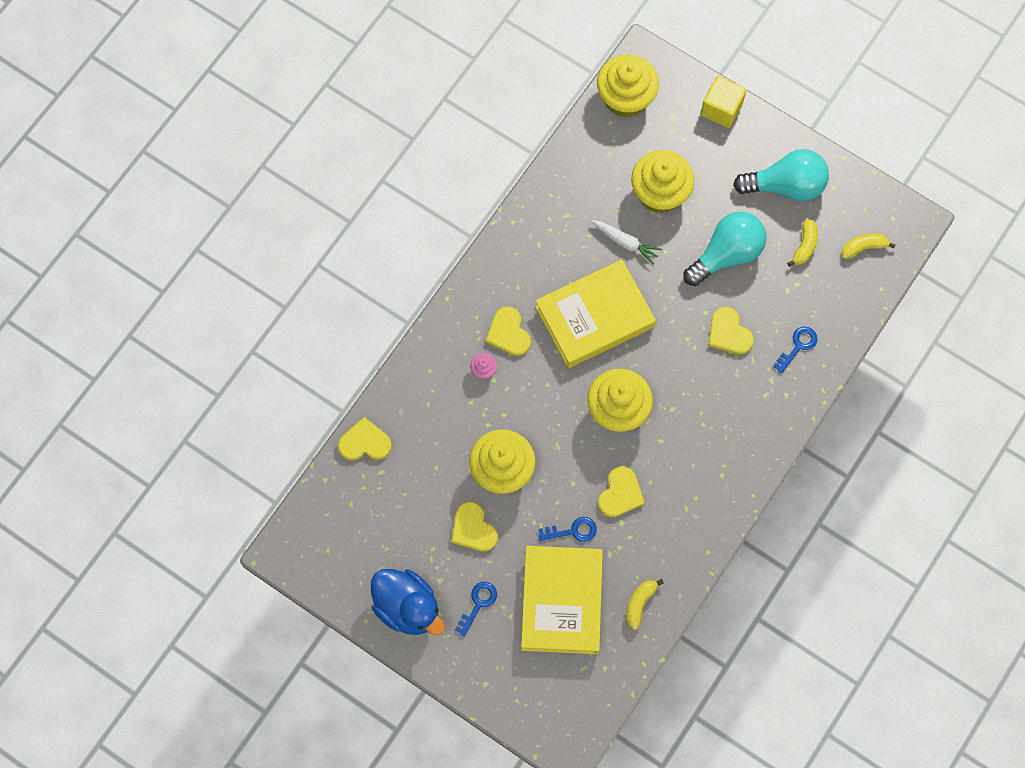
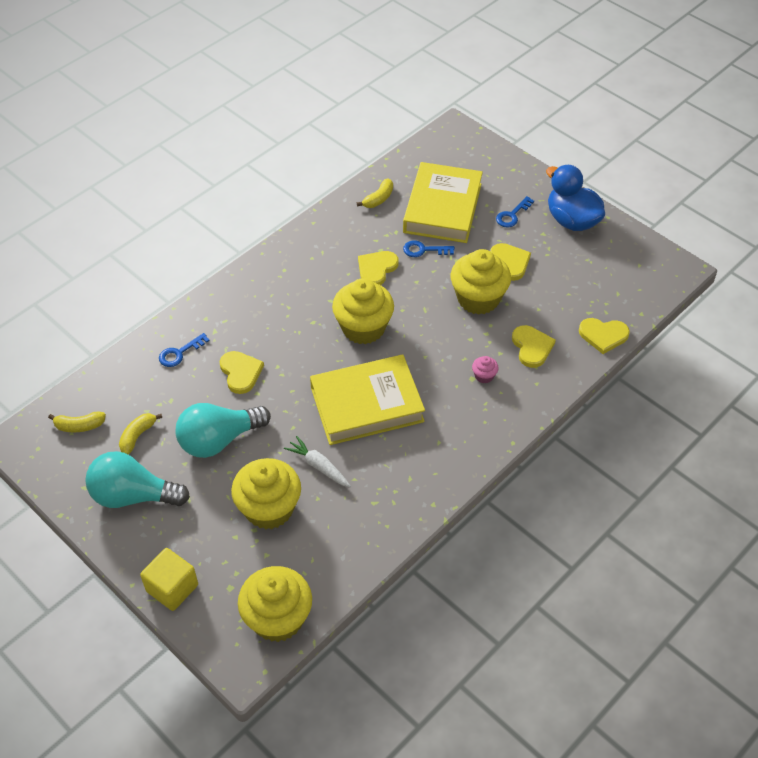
camera: 170 degrees left, 20 degrees down
(508, 333) = (455, 403): yellow heart -> yellow heart (532, 347)

